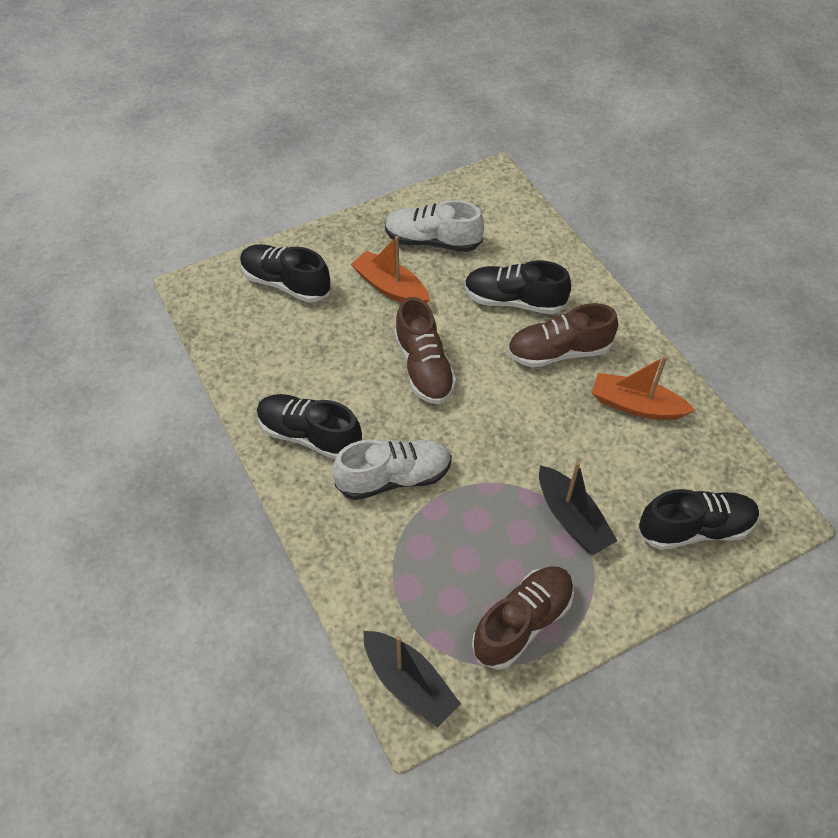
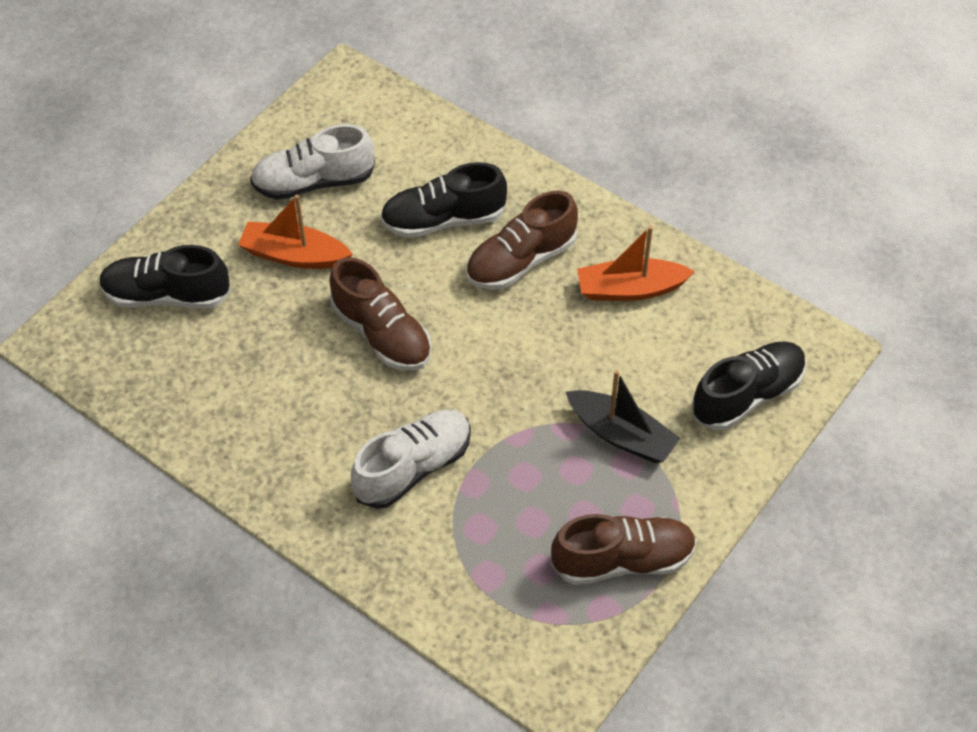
camera: 25 degrees left, 0 degrees up
(309, 435) = (294, 459): black shoe -> none
(409, 683) = (540, 668): black boat -> none
(522, 622) = (623, 560): brown shoe -> brown shoe turned 60 degrees clockwise

